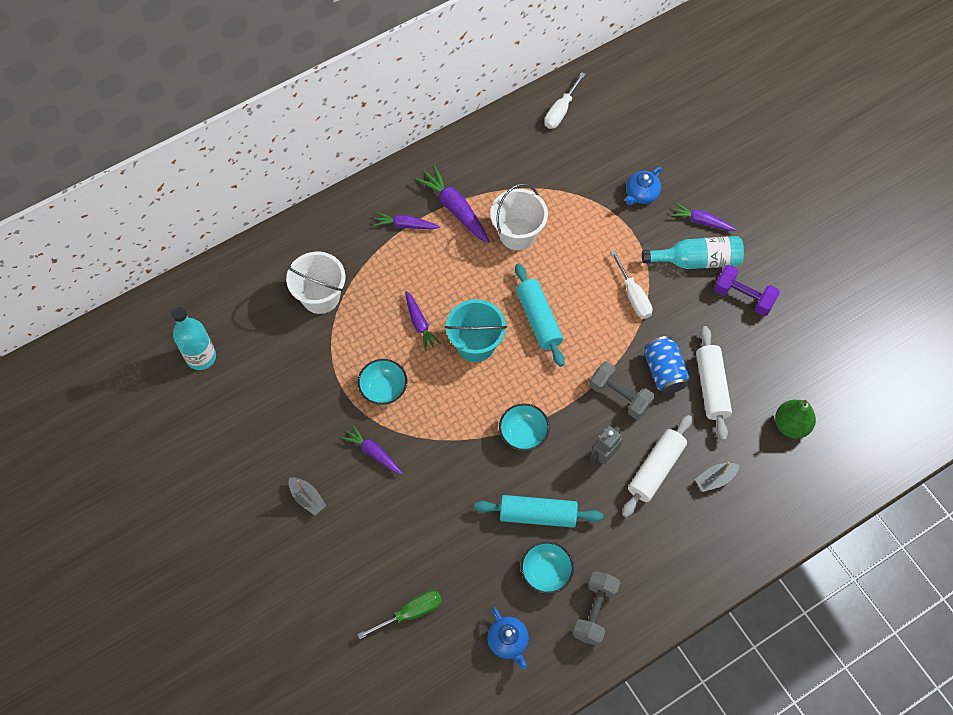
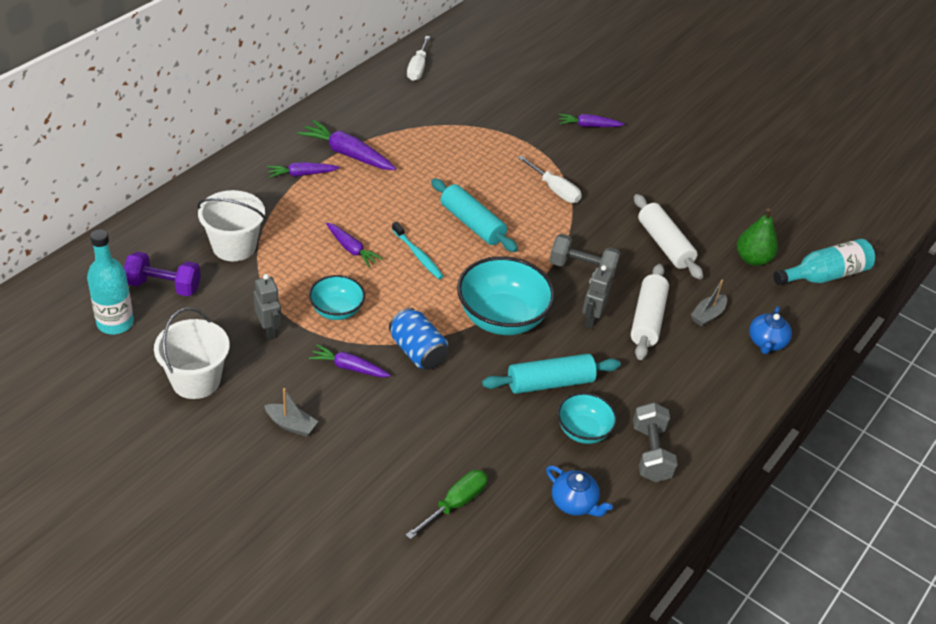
camera: 25 degrees left, 20 degrees down
(321, 396) = (269, 330): none -> grey robot
(475, 344) = (418, 255): turquoise bucket -> turquoise toothbrush
(517, 234) = (419, 162): white bucket -> white bucket (196, 380)
(523, 434) = (502, 318): turquoise bowl -> turquoise bowl, size x1.75
(641, 194) = (523, 115): blue teapot -> blue teapot (766, 342)
(664, 372) = (614, 241): blue can -> blue can (417, 352)
(697, 260) = (600, 154): turquoise bottle -> turquoise bottle (824, 275)
(743, 297) = (656, 173): purple dumbbell -> purple dumbbell (163, 286)

